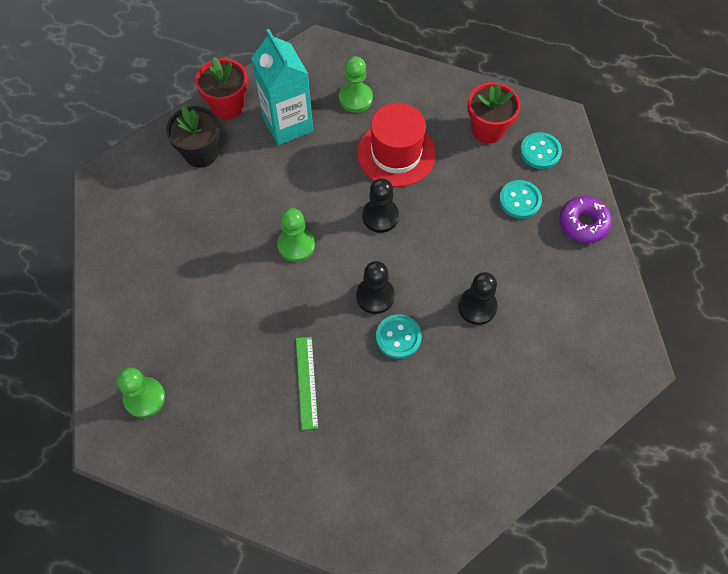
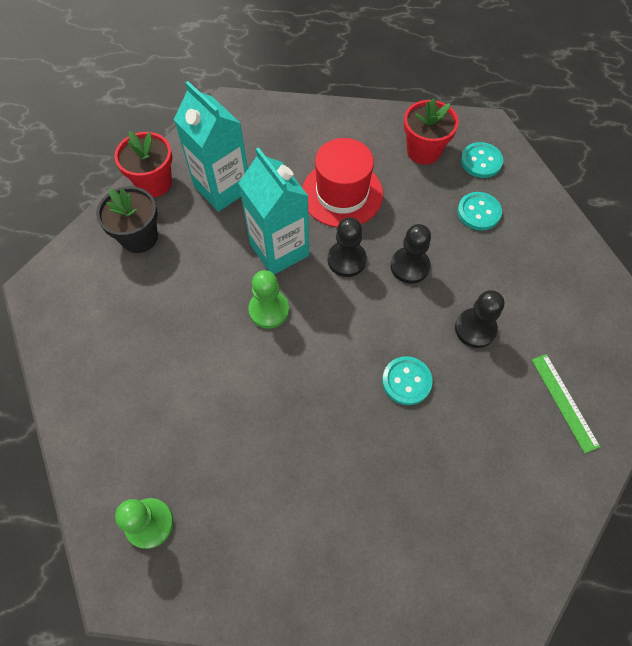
camera: 15 degrees left, 0 degrees up
(306, 382) = (325, 456): green ruler -> green ruler (564, 402)
(322, 193) = (279, 250): none -> turquoise carton
(355, 98) = (284, 149): green pawn -> none
(375, 296) = (368, 343): black pawn -> black pawn (409, 266)
(583, 223) = (547, 221): purple donut -> none

